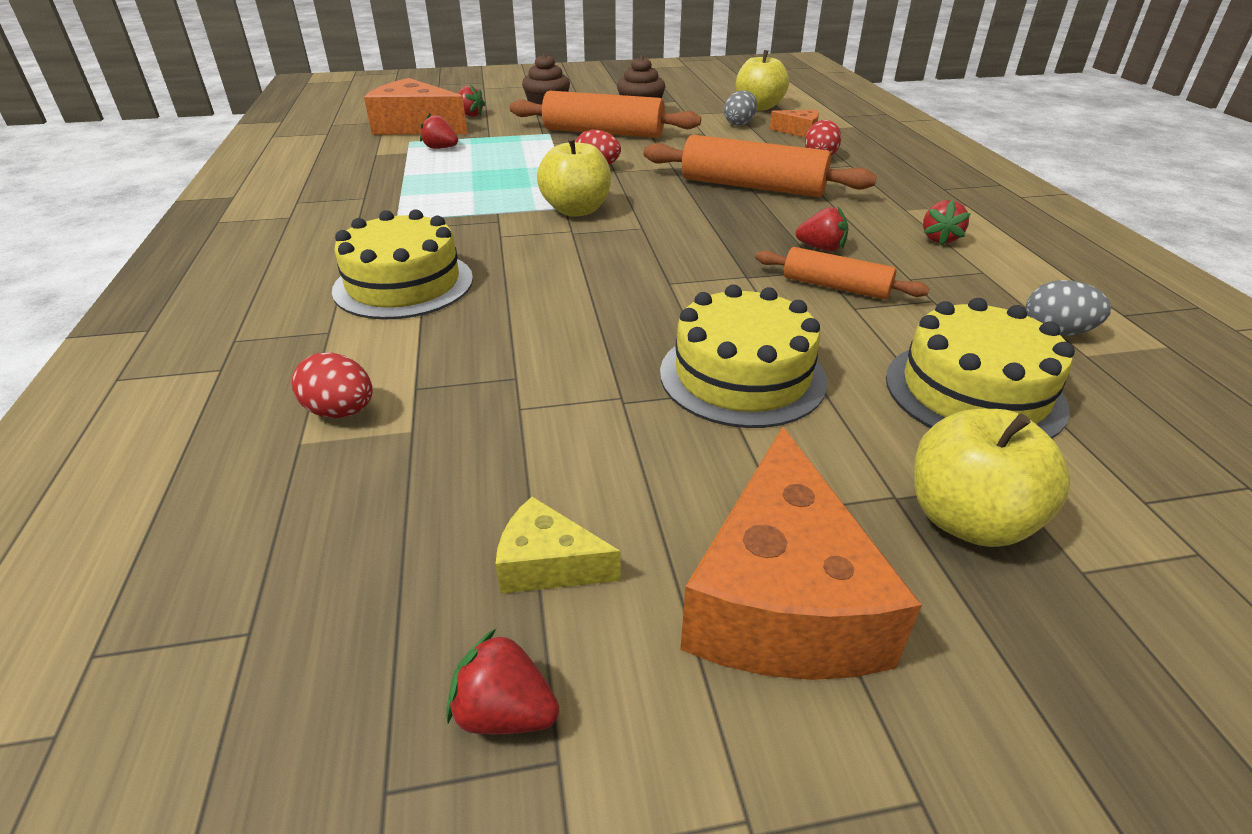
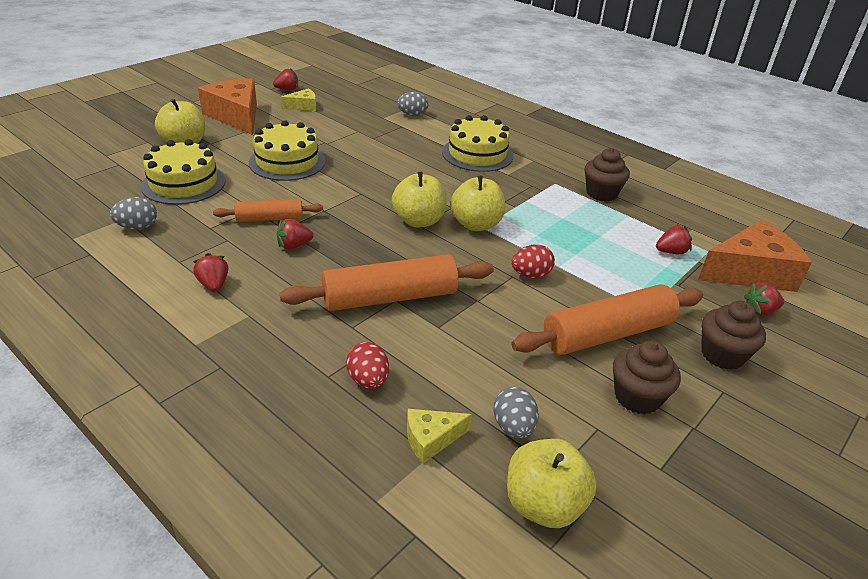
camera: 140 degrees right, 0 degrees up
(341, 412) = (412, 115): red egg -> grey egg
(374, 196) = (601, 193): none -> brown cupcake
(637, 230) = (419, 221): none -> yellow apple
(799, 131) = (431, 439): orange cheese -> yellow cheese

